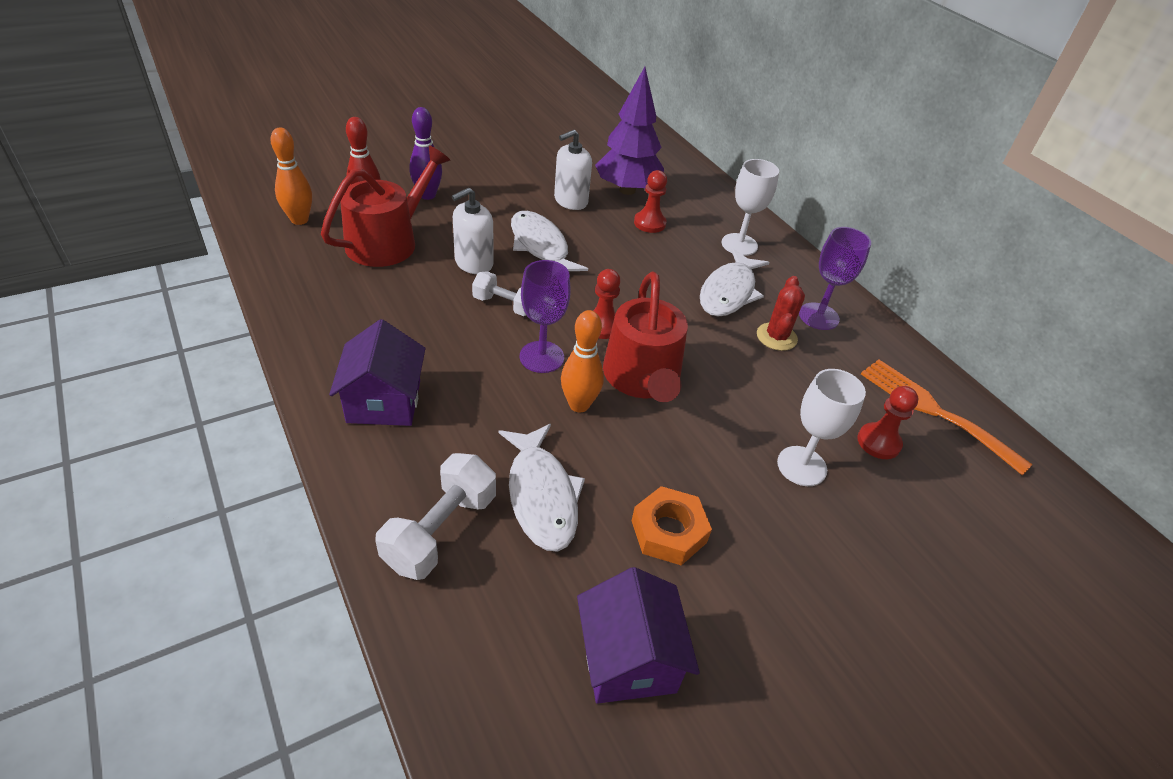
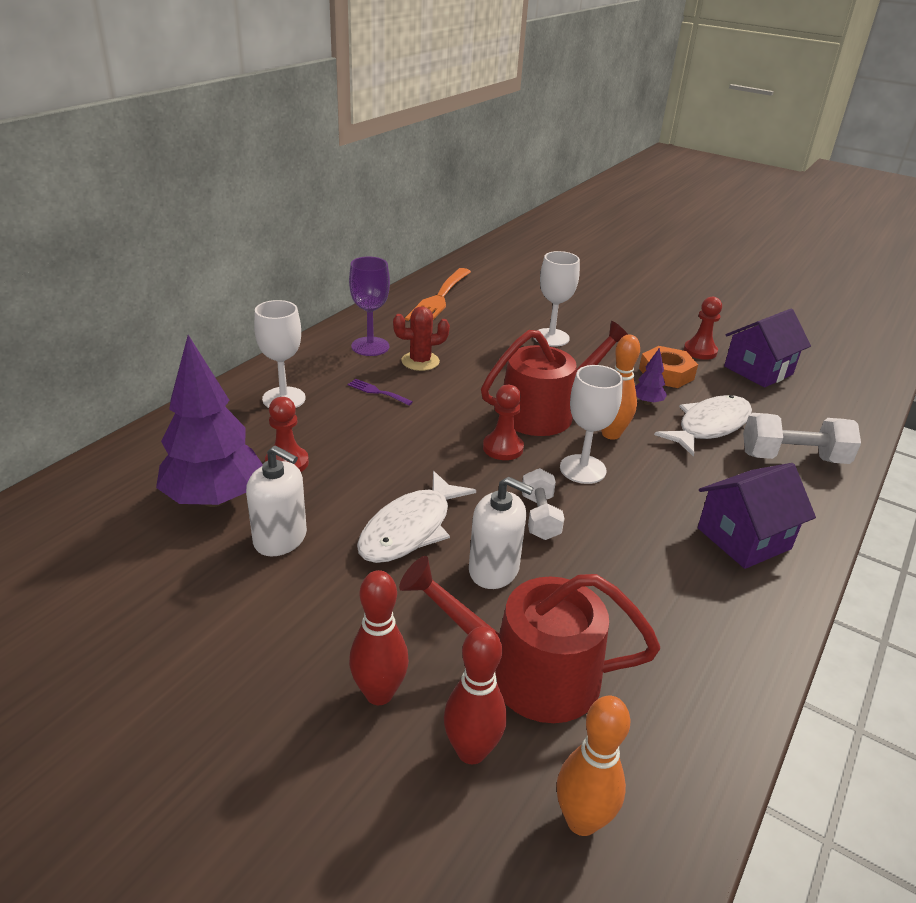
camera: 115 degrees left, 10 degrees down
(427, 195) = (379, 693): purple bowling pin -> red bowling pin
(541, 357) = (582, 469): purple goblet -> white goblet
(617, 469) = (647, 402): none -> purple tree
(729, 292) = (377, 392): white fish -> purple fork
(878, 442) = (495, 315): red pawn -> red pawn (700, 351)

